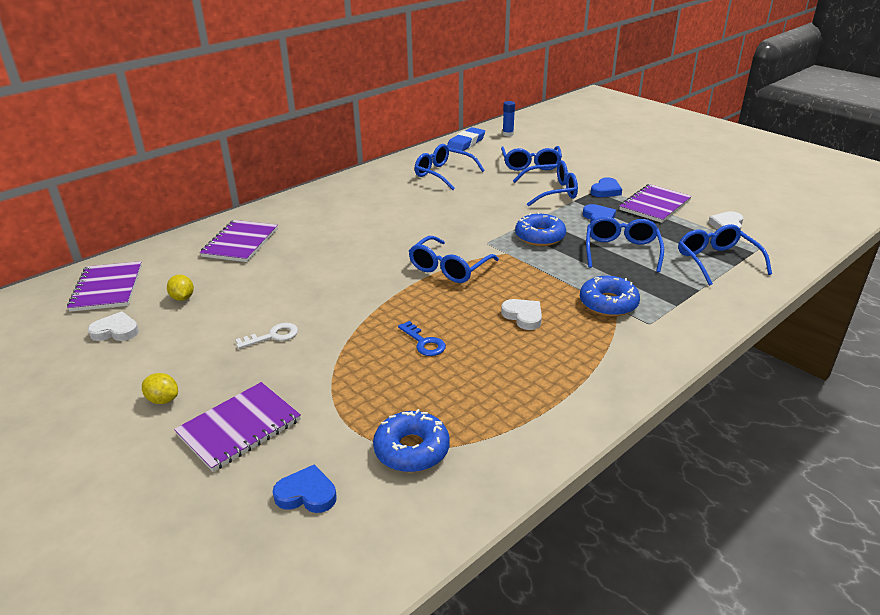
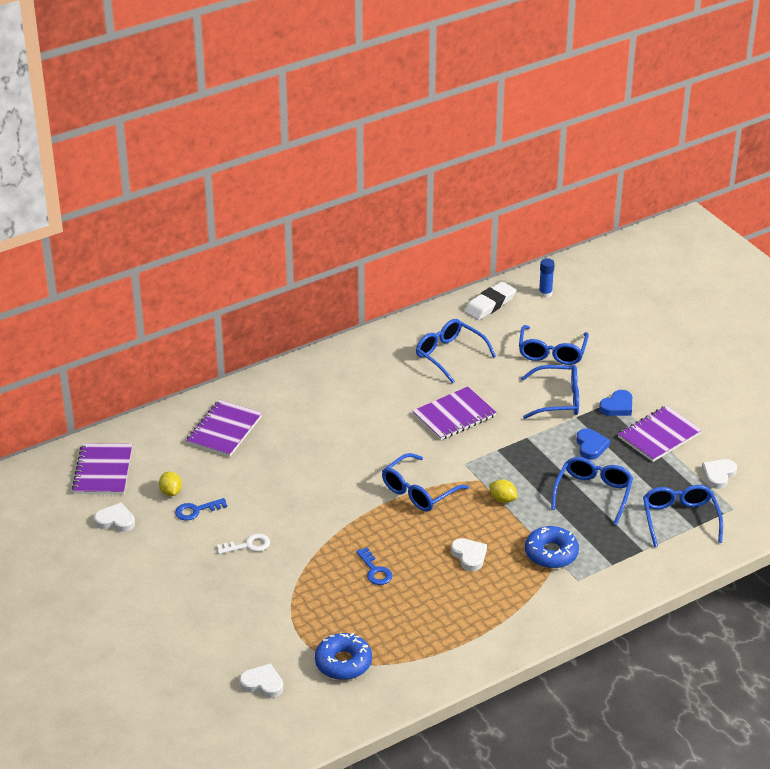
camera: 10 degrees right, 5 degrees up
(163, 400) = (159, 593): yellow lemon -> yellow lemon (502, 499)
(211, 311) = (196, 510): none -> blue key
(239, 427) = (217, 626): purple notebook -> purple notebook (454, 415)
(306, 494) = (262, 684): blue heart -> white heart
(466, 143) = (490, 304): blue eraser -> white eraser
(540, 237) = (520, 463): blue donut -> none

